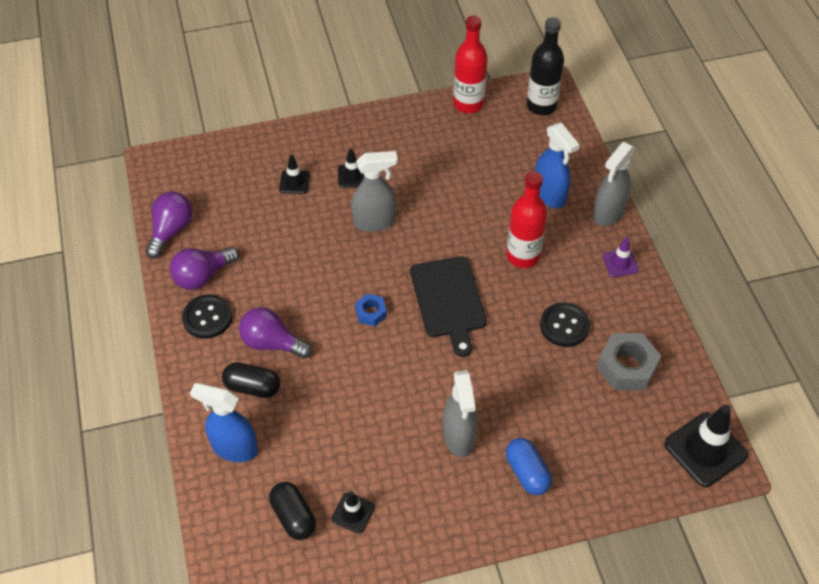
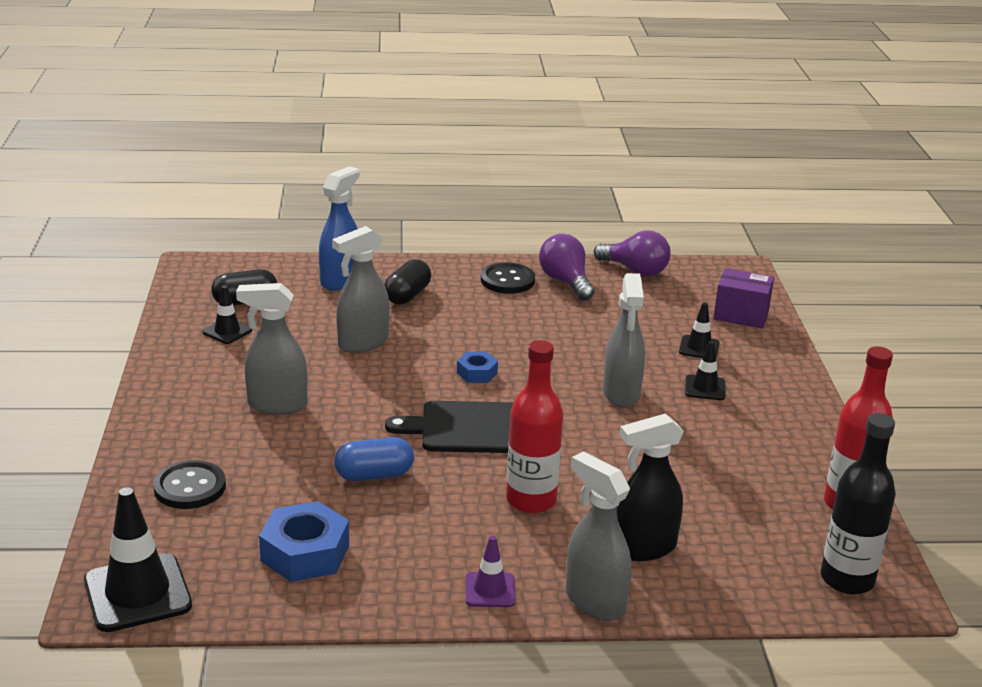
camera: 100 degrees right, 25 degrees down
(236, 160) = (741, 315): none -> purple box
(272, 343) = (459, 311): purple light bulb -> none
(345, 401) = (362, 343): none -> grey spray bottle
(527, 472) = (201, 442): blue capsule -> blue capsule (374, 475)
(549, 195) = (643, 548): blue spray bottle -> black spray bottle
(564, 326) = (397, 513): black button -> black button (190, 487)
(626, 367) = (305, 553): grey nut -> blue nut

